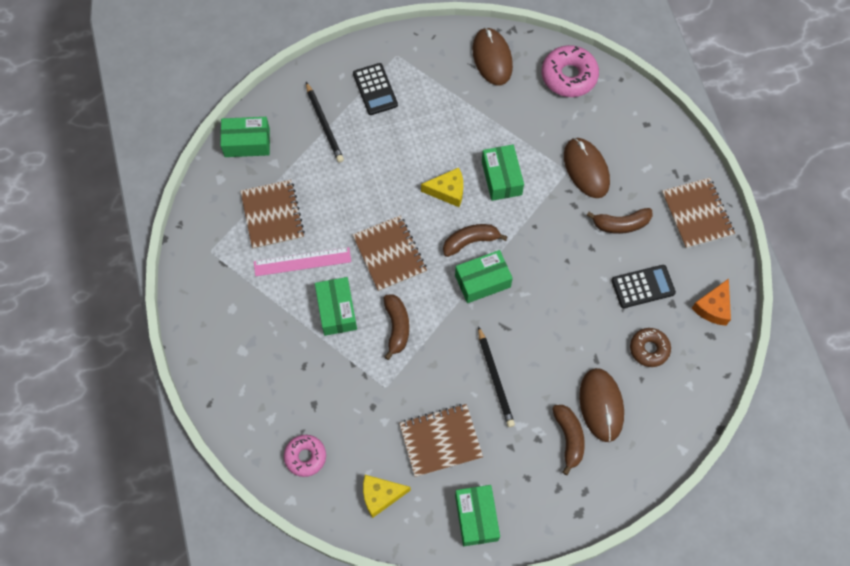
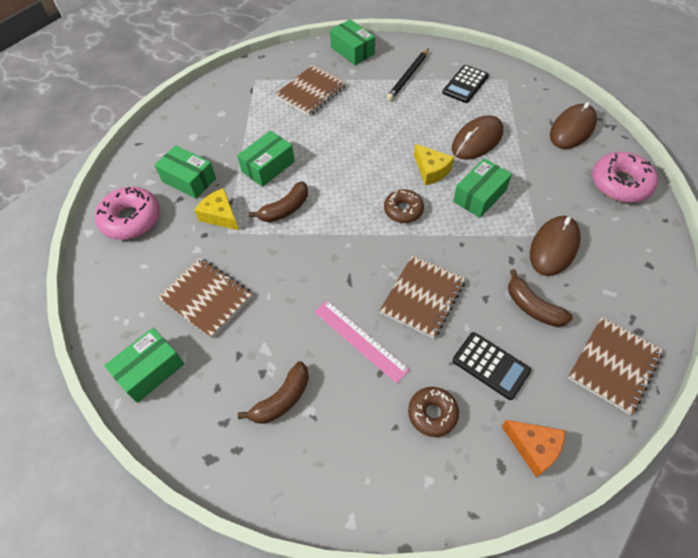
camera: 55 degrees right, 10 degrees down
(302, 262) = (290, 126): pink ruler -> pink ruler (360, 340)
(305, 457) = (131, 219): pink donut -> pink donut, size x1.56
(381, 495) = (128, 286): yellow cheese -> yellow cheese (220, 215)
(389, 254) = (343, 168): brown notebook -> brown notebook (422, 297)
(470, 241) = (403, 210): brown banana -> brown donut
(482, 281) = (376, 239): green box -> green box (189, 180)
(495, 378) = (295, 302): black pencil -> none
(601, 405) = (337, 407): brown mouse -> brown mouse (477, 140)
(713, 307) = (533, 447): orange cheese -> orange cheese turned 135 degrees counterclockwise

